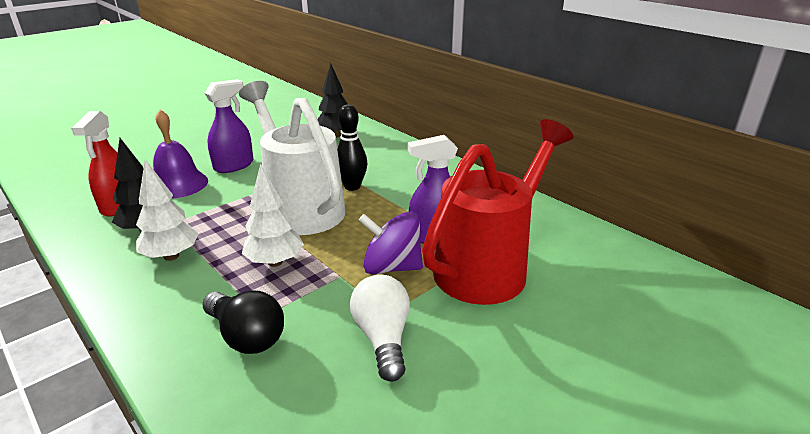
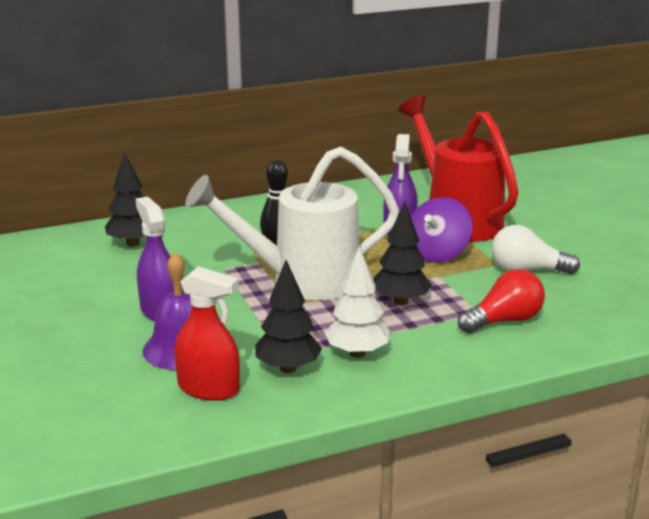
camera: 70 degrees left, 5 degrees down
(246, 336) = (504, 321): black light bulb -> red light bulb
(275, 262) = (400, 301): white tree -> black tree

